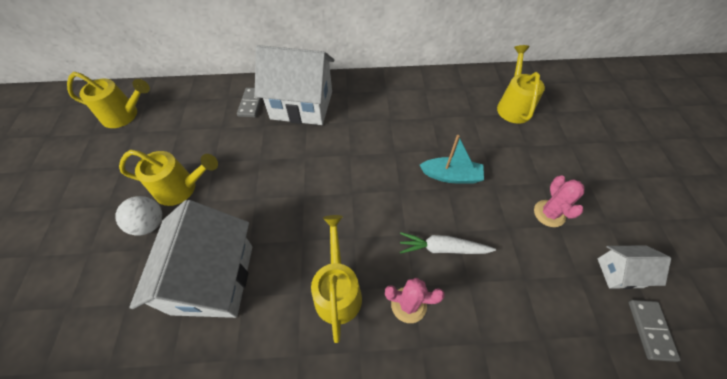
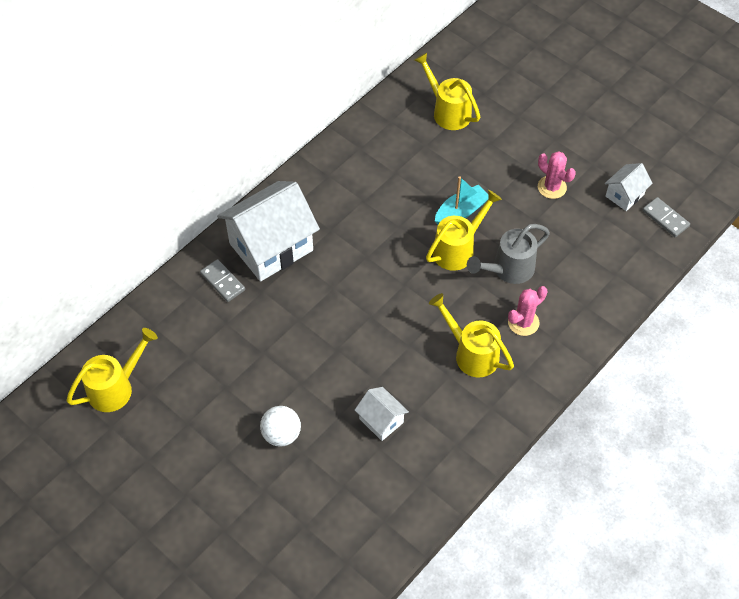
camera: 45 degrees left, 0 degrees up
(182, 188) = (267, 392): yellow watering can -> yellow watering can (458, 249)
(213, 279) = (381, 420): white house -> white house, size x0.48
(442, 248) = (508, 270): white carrot -> grey watering can

